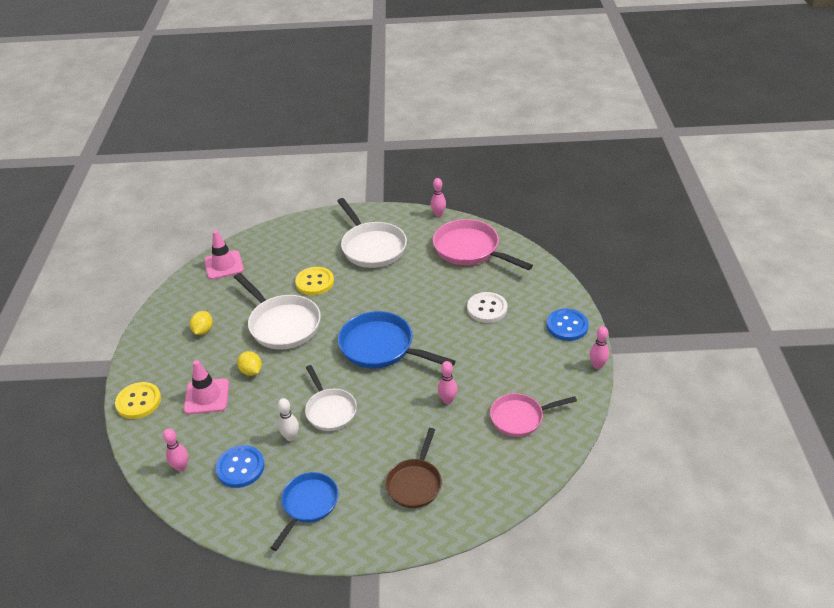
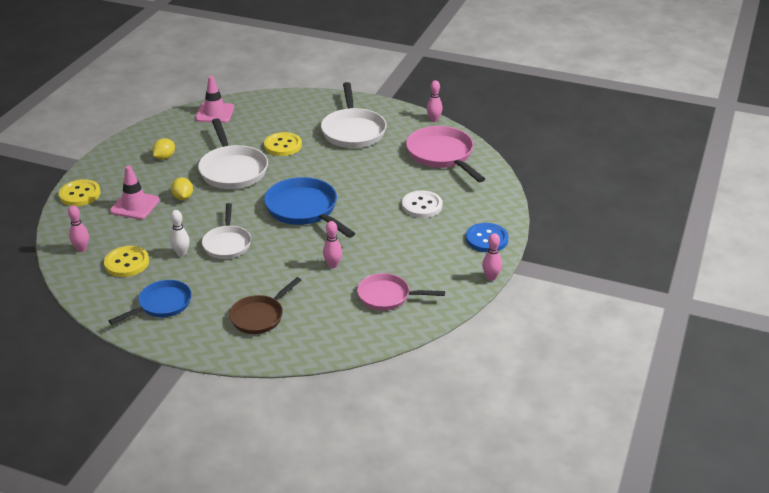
camera: 20 degrees right, 5 degrees down
(240, 467) = (127, 263): blue button -> yellow button

